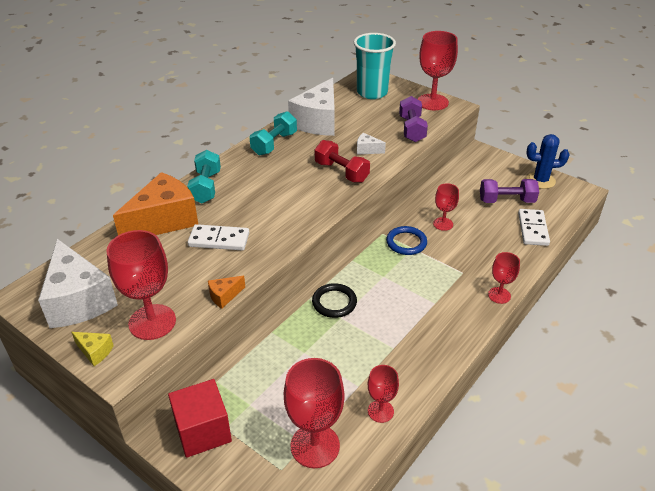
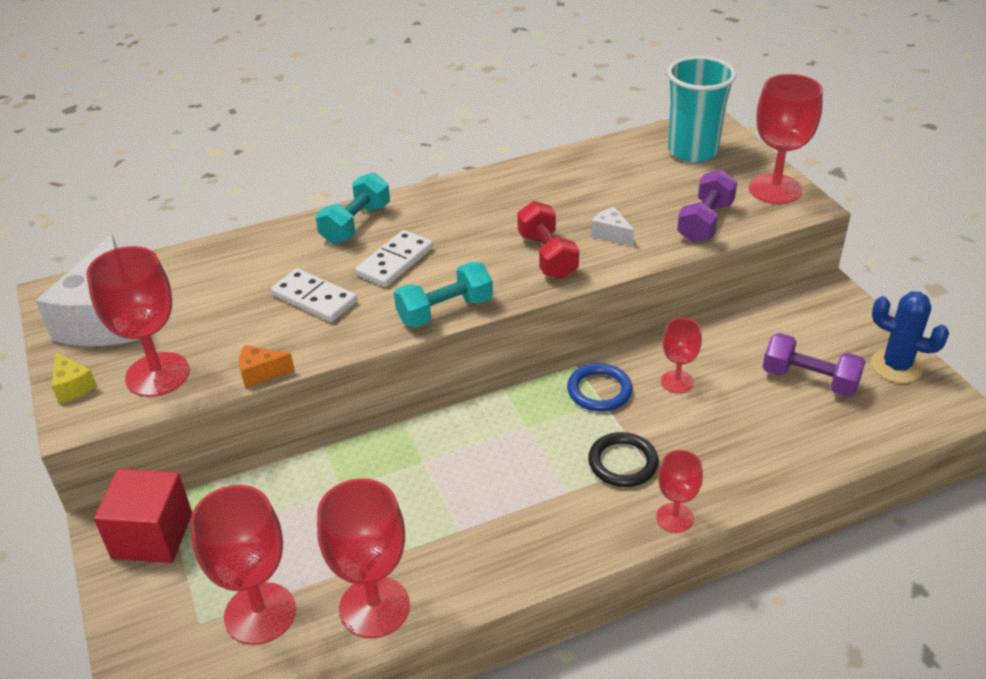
camera: 30 degrees right, 0 degrees up
(164, 221) = (272, 252): orange cheese -> none
(274, 144) = (490, 189): turquoise dumbbell -> turquoise dumbbell (445, 311)
(318, 122) = (576, 174): white cheese -> none
(334, 302) = (432, 438): black ring -> black ring (623, 463)
(380, 411) = (374, 607): red goblet -> red goblet, size x1.79
(533, 229) = (816, 438): white domino -> white domino (395, 262)

